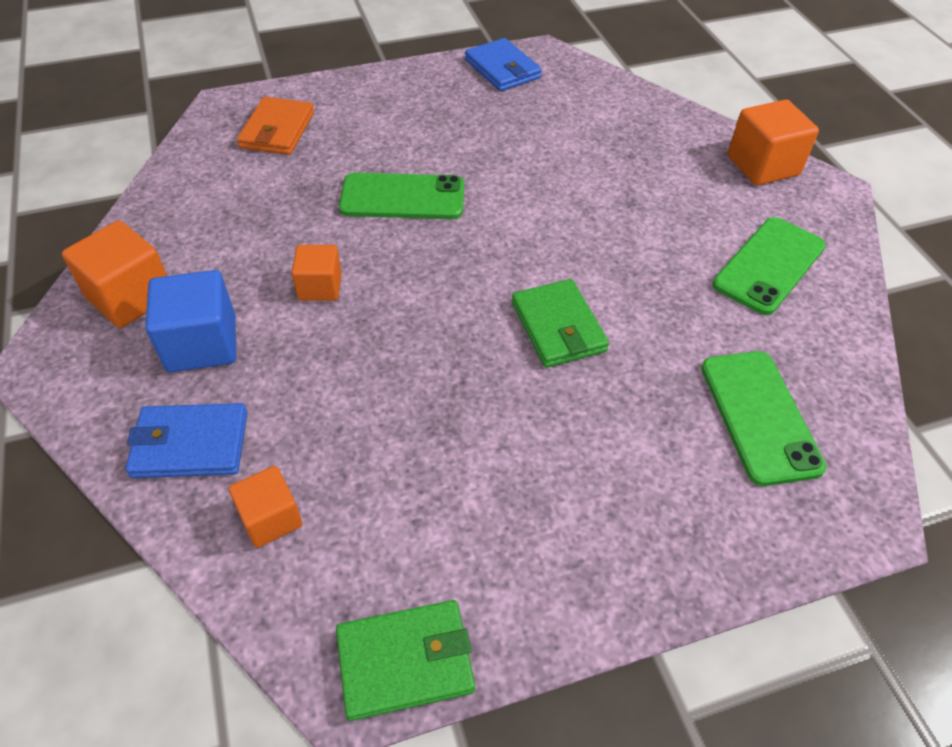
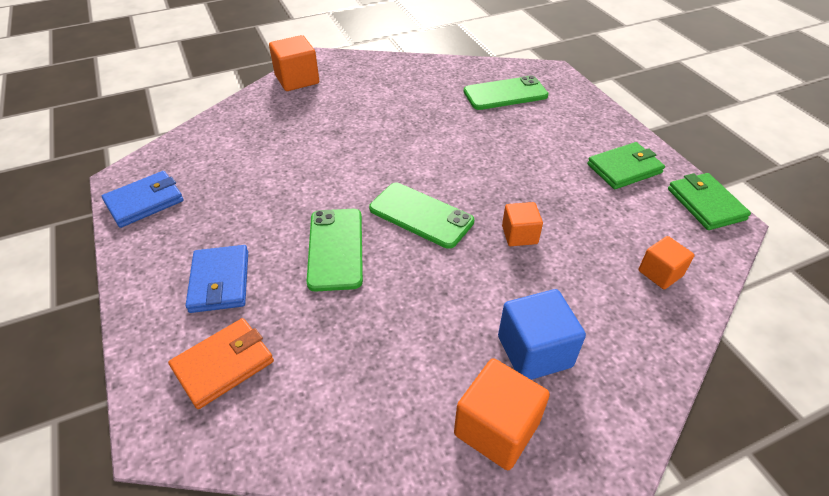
camera: 95 degrees left, 5 degrees down
(190, 444) = (629, 332): blue wallet -> blue wallet (220, 281)
(277, 130) = (223, 364): orange wallet -> orange wallet turned 45 degrees counterclockwise
(320, 287) = (452, 285): orange cube -> orange cube (519, 235)
(558, 327) = (462, 160): green wallet -> green wallet (624, 168)
(769, 265) = (392, 83): green phone -> green phone (421, 215)

